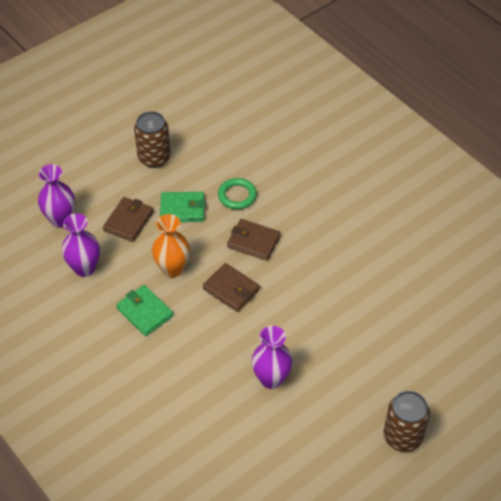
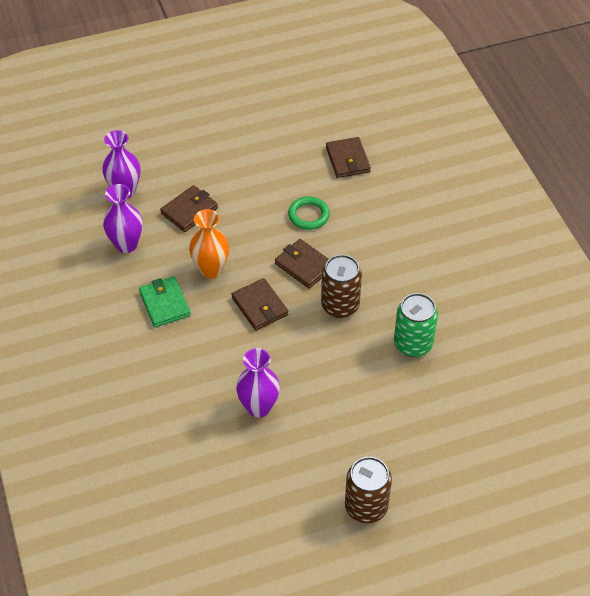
camera: 20 degrees right, 0 degrees up
(154, 158) = (243, 155): brown can -> brown can (340, 305)
(182, 209) = (247, 213): green wallet -> none
(249, 137) = (347, 160): none -> brown wallet
(377, 283) = (413, 344): none -> green can

